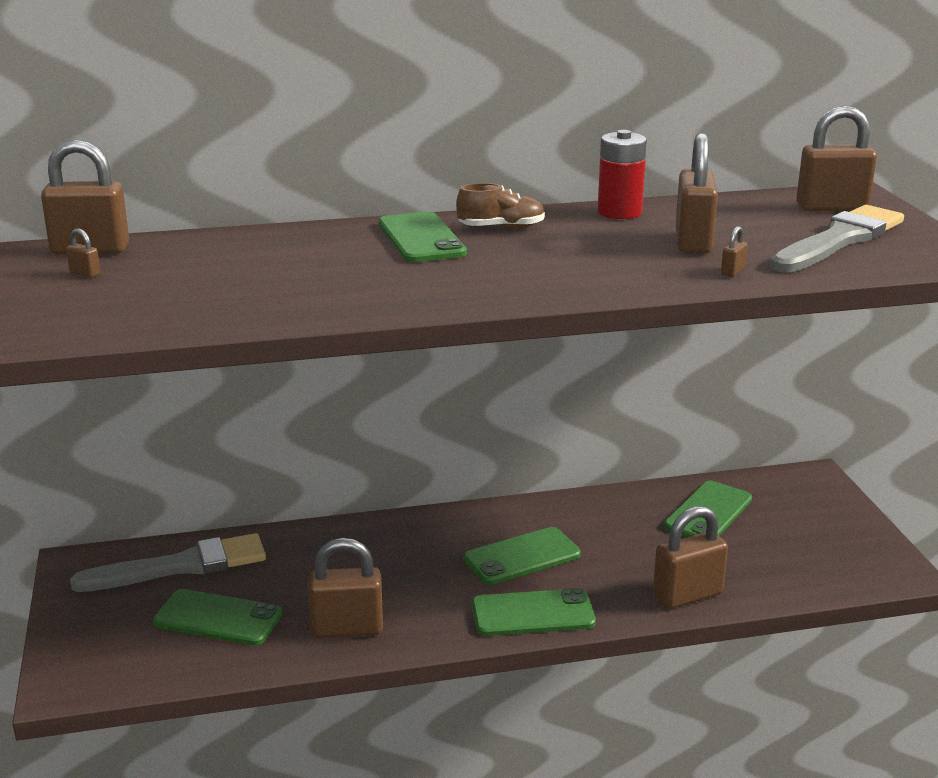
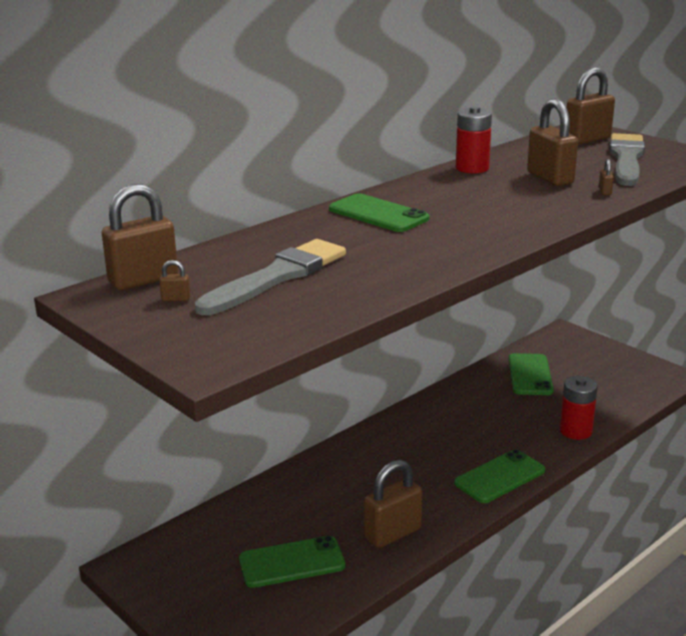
camera: 30 degrees left, 0 degrees up
(180, 566) = (217, 536): grey brush -> grey brush (277, 277)
(501, 228) = (417, 195): brown shoe -> none
(521, 557) = (450, 442): green phone -> none
(687, 595) = (575, 431): brown padlock -> red battery

